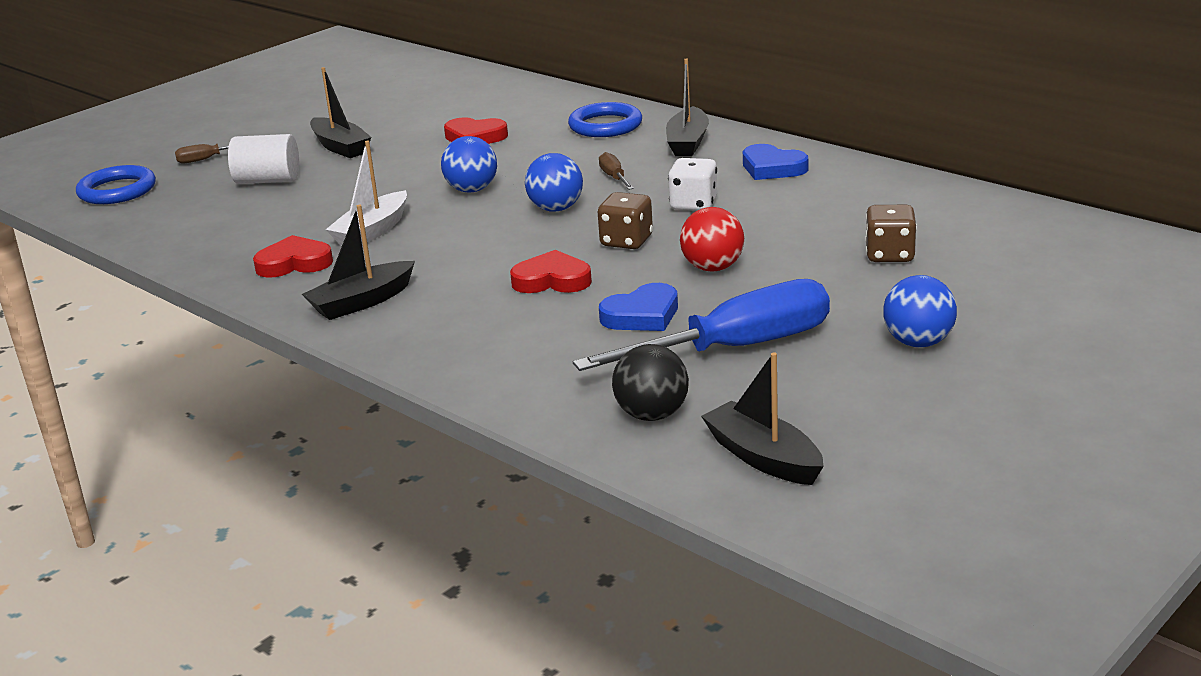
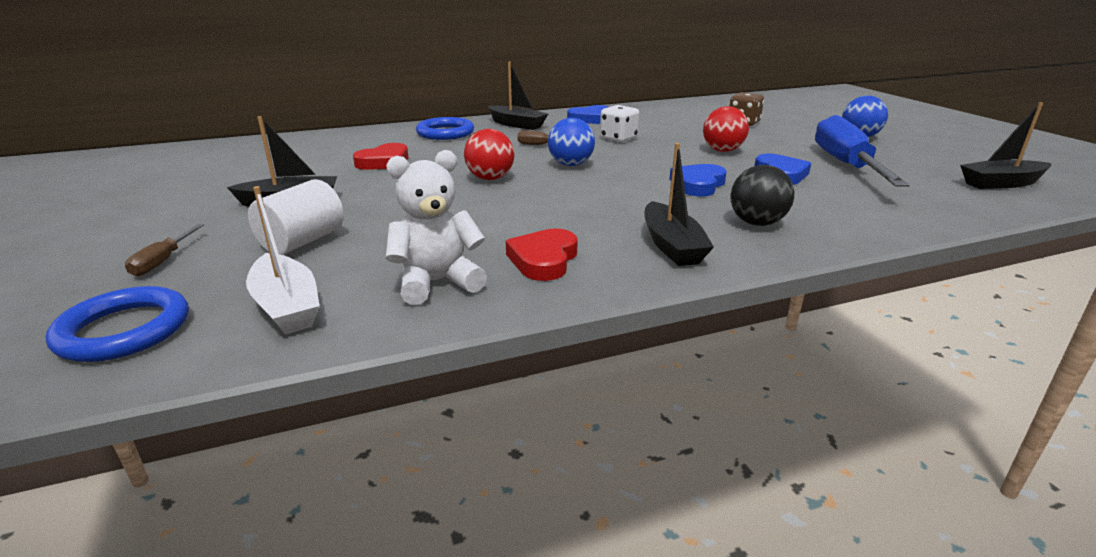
camera: 65 degrees left, 0 degrees up
(229, 242) = (437, 282): none -> white teddy bear
(372, 231) = (518, 220): white boat -> white boat (287, 306)
(472, 190) = (490, 178): blue ball -> red ball
(552, 280) = (698, 184): red heart -> blue heart
(626, 241) = (655, 159): brown dice -> none
(652, 415) = (937, 196): black ball -> black ball (756, 223)

